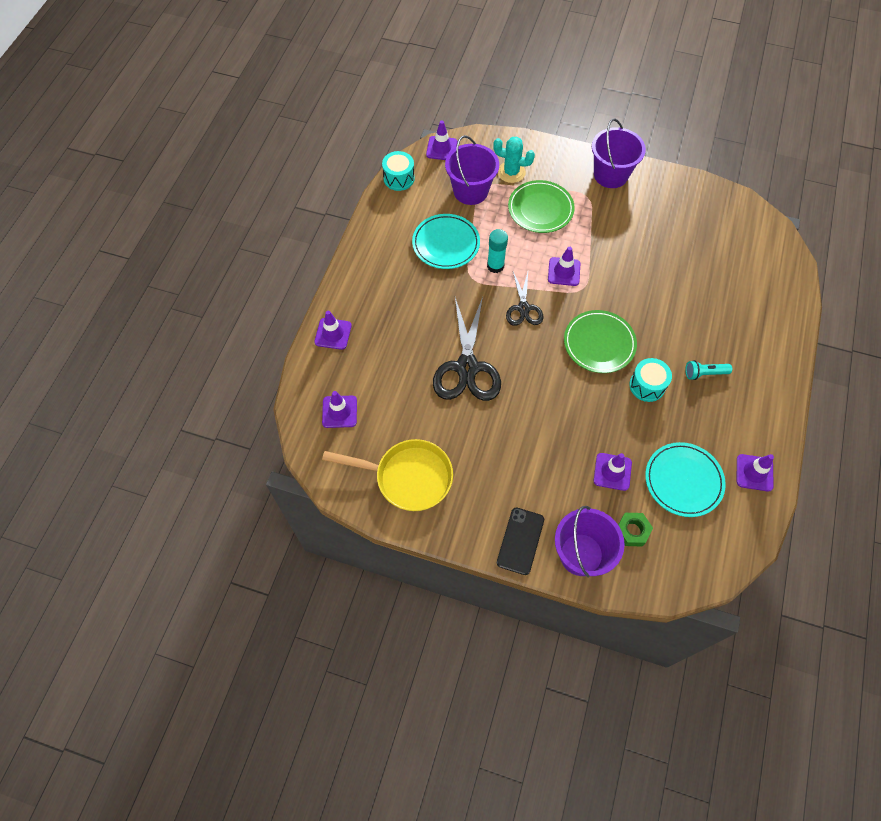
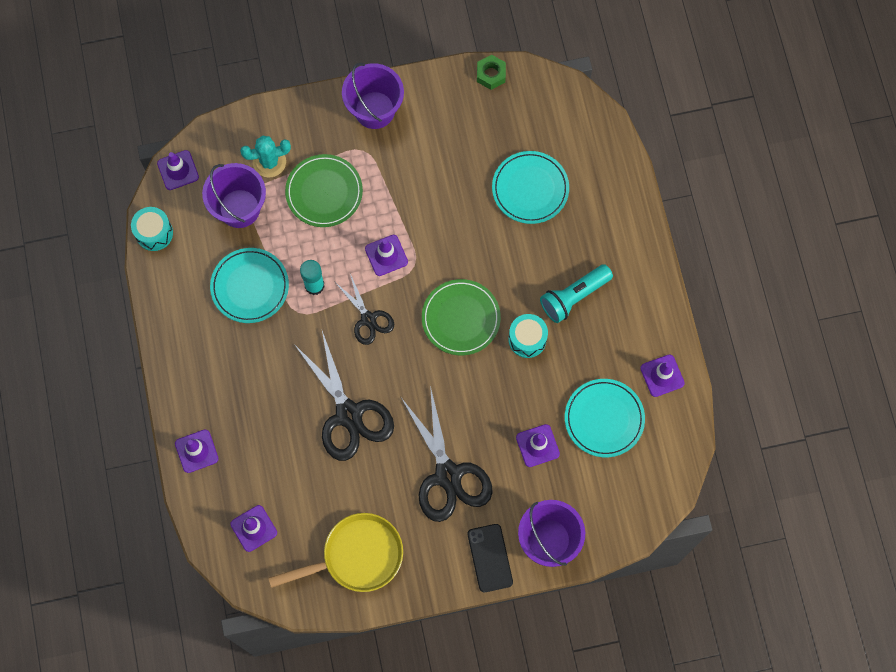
camera: 30 degrees left, 10 degrees up
(521, 455) = (448, 476): none -> black scissors
(632, 531) = (582, 493): green nut -> green nut (491, 74)
(704, 373) = (573, 297): turquoise flashlight -> turquoise flashlight, size x1.62
(707, 280) = (530, 189): none -> turquoise plate

